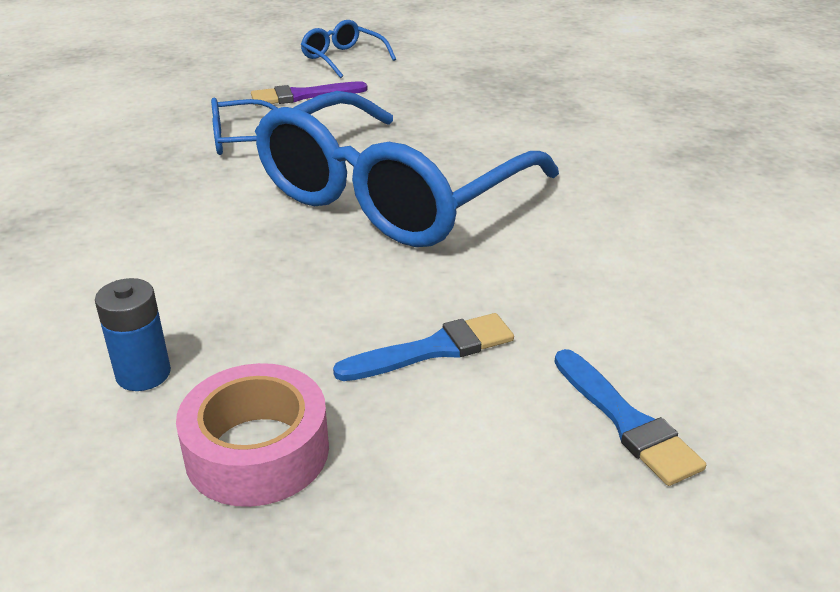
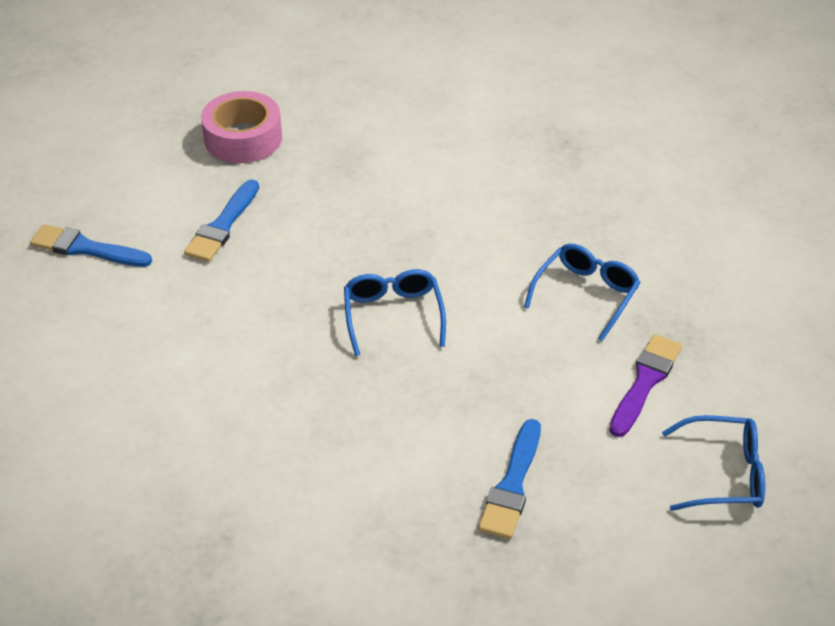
camera: 135 degrees right, 10 degrees up
(143, 374) = (344, 132): blue battery -> none
(393, 195) = (393, 316): blue glasses -> blue glasses, size x0.41
(460, 99) = (512, 484): none -> blue brush

